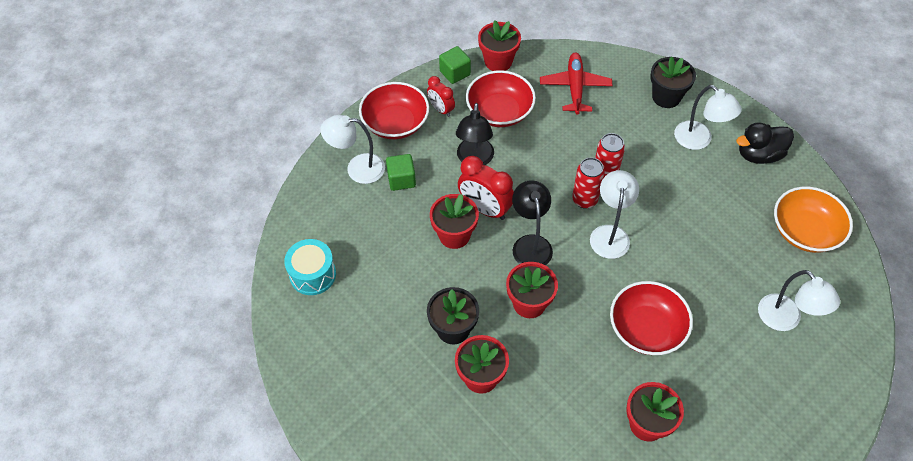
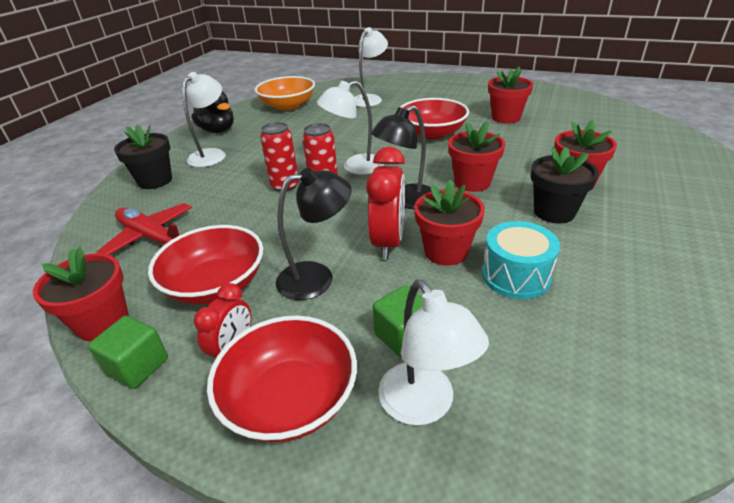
camera: 115 degrees left, 20 degrees down
(312, 274) = (655, 359): turquoise drum -> turquoise drum (516, 276)
(575, 87) = (151, 237): red plane -> red plane turned 60 degrees clockwise

